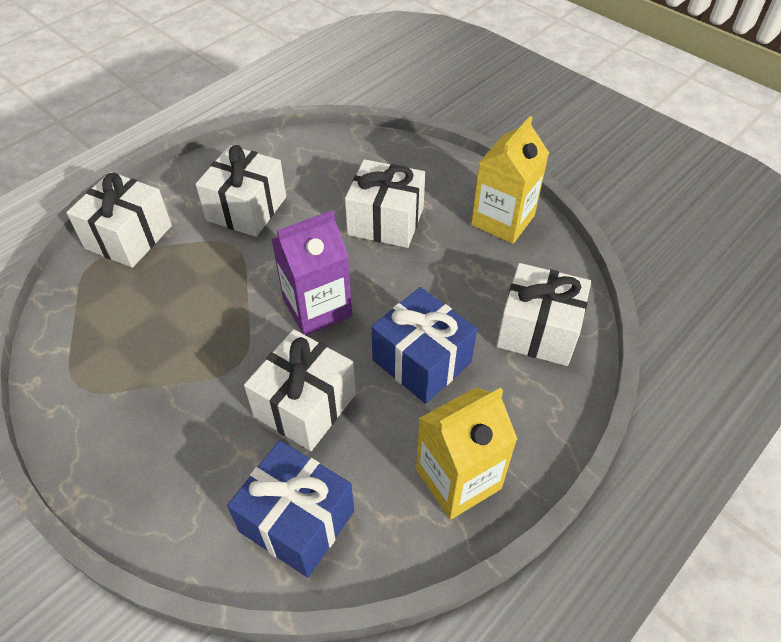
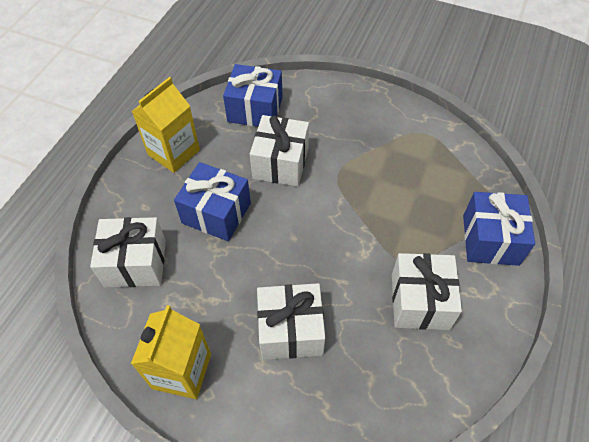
camera: 160 degrees right, 5 degrees up
(129, 237) = (490, 239): white gift -> blue gift
(317, 308) = (307, 228): purple carton -> none

